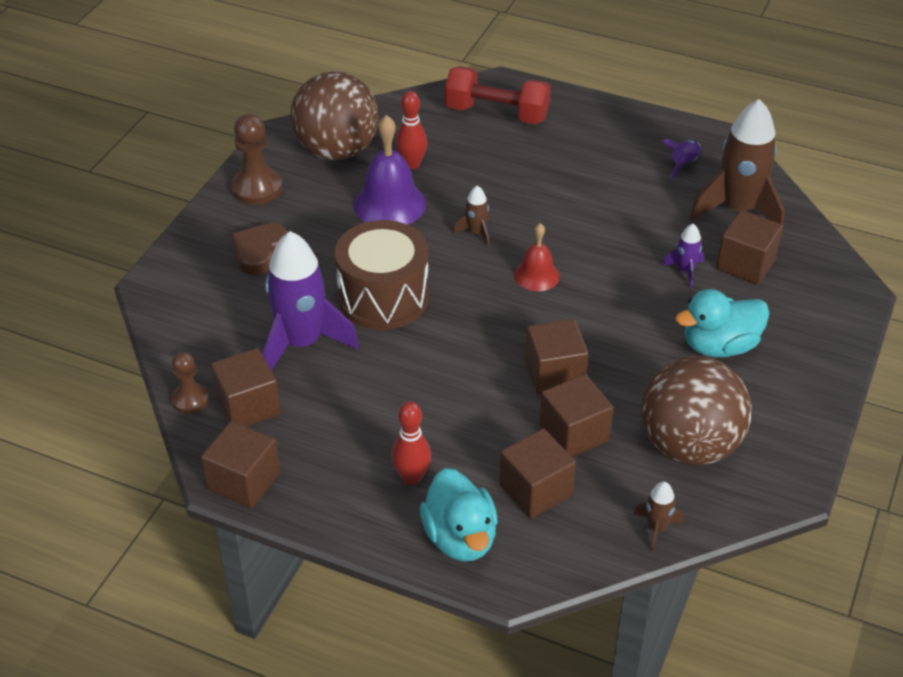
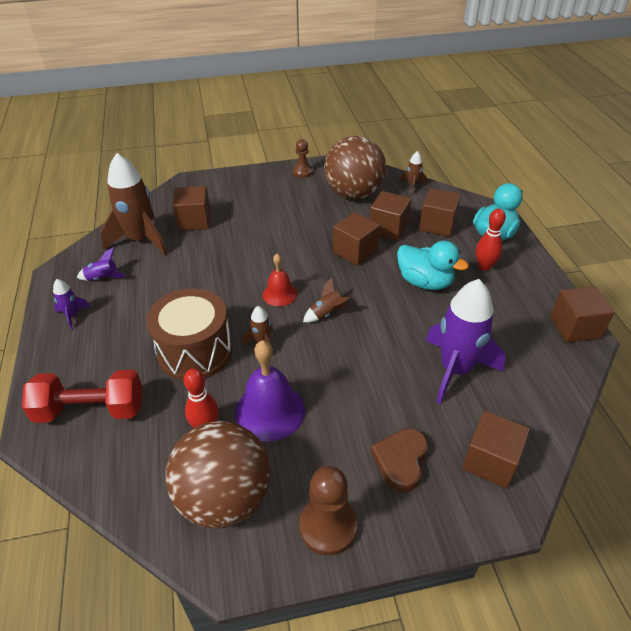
camera: 125 degrees left, 0 degrees up
(190, 399) = (564, 395): brown pawn -> brown pawn (302, 172)
(248, 406) = (531, 362): brown cube -> brown cube (490, 461)
(259, 252) = (401, 461): brown heart -> brown heart turned 120 degrees clockwise
(383, 297) = (372, 354): brown drum -> brown drum (195, 351)
(471, 295) = (326, 313): none -> brown rocket
(496, 113) = (91, 410): red dumbbell -> red dumbbell turned 75 degrees counterclockwise
(685, 271) = (220, 239): purple rocket -> purple rocket (72, 315)
(719, 346) = (273, 207): turquoise duck -> turquoise duck (425, 282)

